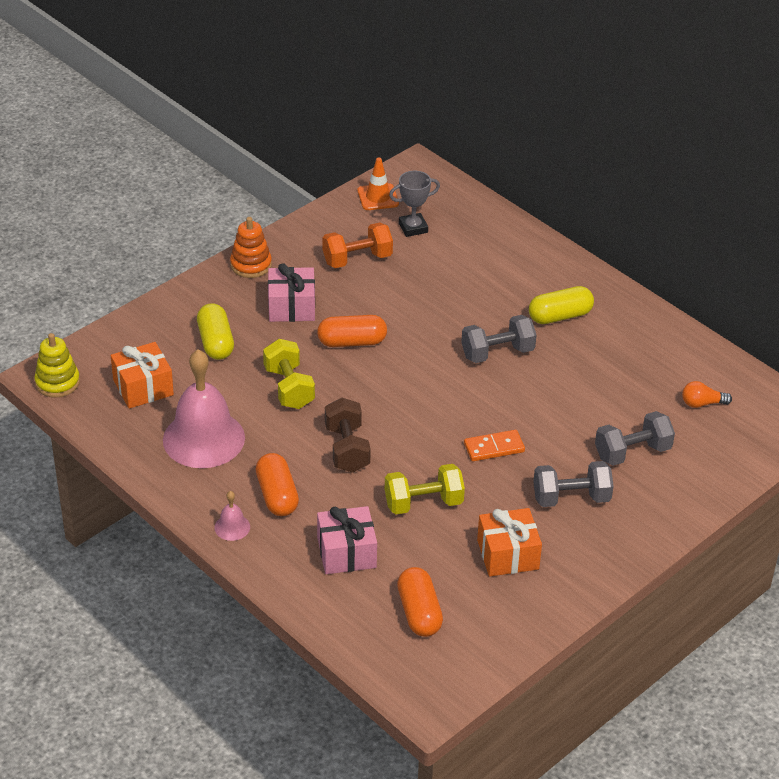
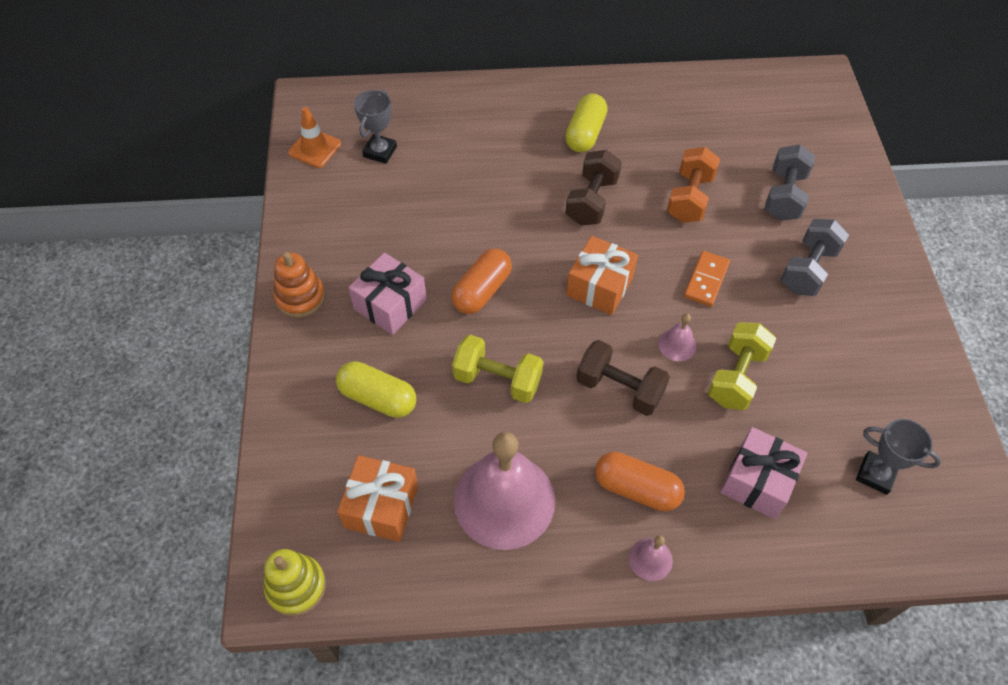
camera: 50 degrees left, 15 degrees up
(357, 259) = (378, 215): orange dumbbell -> orange dumbbell (689, 198)
(417, 460) = (677, 345): none -> pink bell
(419, 612) = (875, 474): orange capsule -> grey trophy
(497, 353) = (591, 201): grey dumbbell -> brown dumbbell
(508, 554) = (845, 358): orange gift -> orange gift (599, 286)
(702, 403) = (762, 120): orange light bulb -> none

